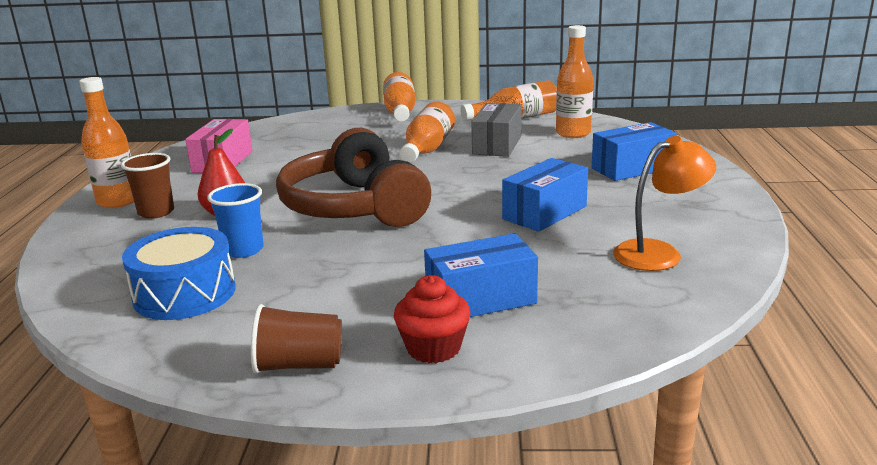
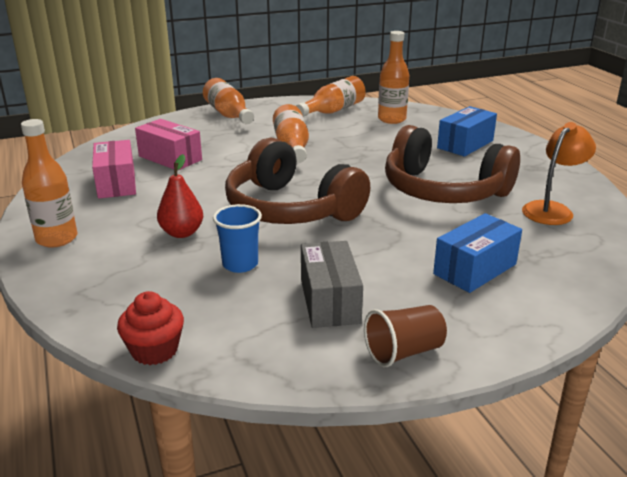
camera: 25 degrees left, 5 degrees up
(156, 212) = (111, 243): brown cup -> none
(185, 294) = (235, 314): blue drum -> none
(296, 146) = (170, 158): none -> pink box
(433, 348) = (484, 314): red cupcake -> red cupcake (154, 350)
(497, 145) = (344, 136): grey box -> grey box (329, 301)
(545, 213) = (443, 190): blue box -> brown headphones

